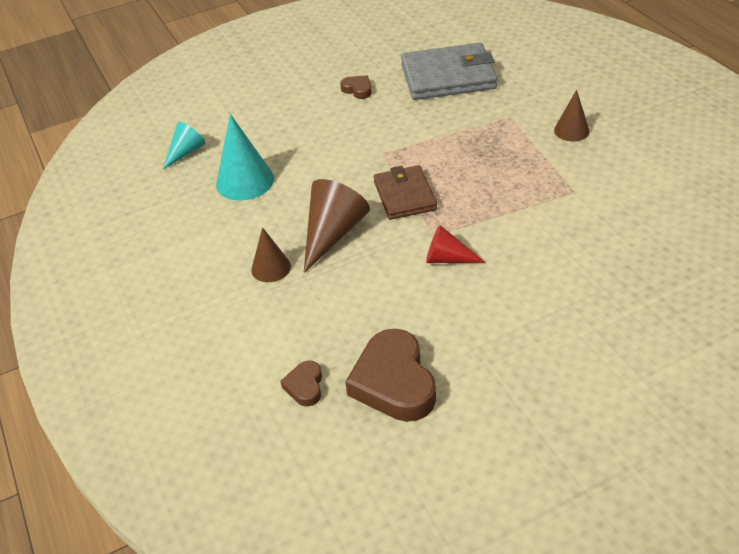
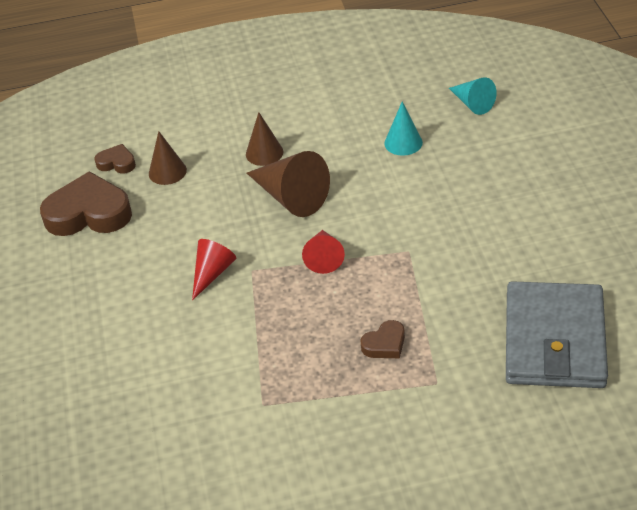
camera: 105 degrees right, 0 degrees up
(245, 181) = (403, 143): turquoise cone -> turquoise cone, size x0.61
(357, 90) = (551, 247): brown heart -> brown heart (385, 344)
(405, 196) = (324, 257): brown wallet -> red cone
(571, 130) = (381, 438): brown cone -> brown cone (167, 171)

